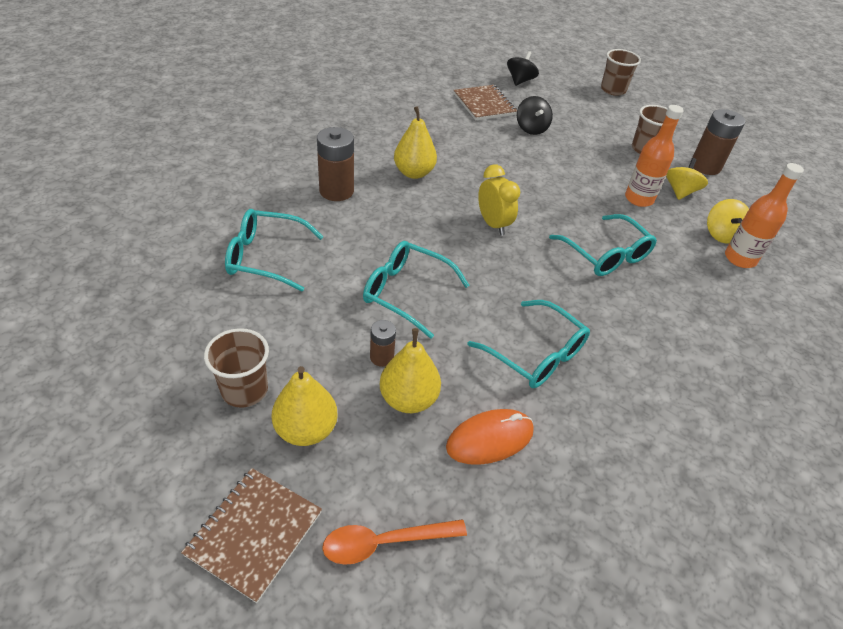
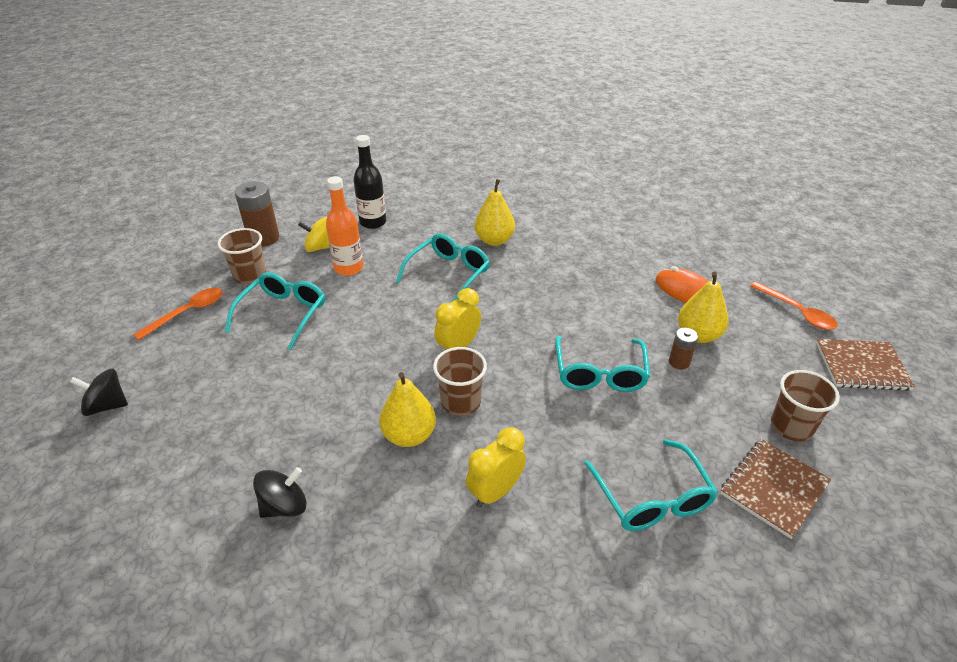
camera: 110 degrees left, 5 degrees down
(306, 429) = (778, 376): yellow pear -> yellow pear (494, 240)
(336, 191) = (495, 492): brown battery -> yellow clock
(484, 104) = (198, 423): brown notebook -> brown notebook (773, 488)
(531, 128) = (245, 364): black spinning top -> black spinning top (284, 506)
(535, 353) = (595, 288): turquoise glasses -> turquoise glasses (282, 315)
(604, 117) = (187, 313): none -> orange spoon
(613, 90) = (107, 317): brown cup -> brown cup (461, 402)
(722, 234) = (373, 222): yellow spinning top -> black bottle
(740, 259) = (400, 213): orange bottle -> none

